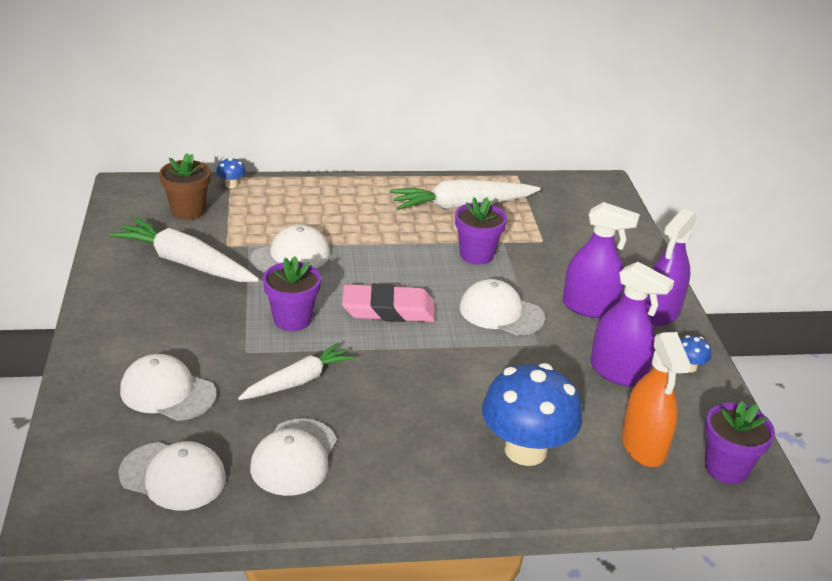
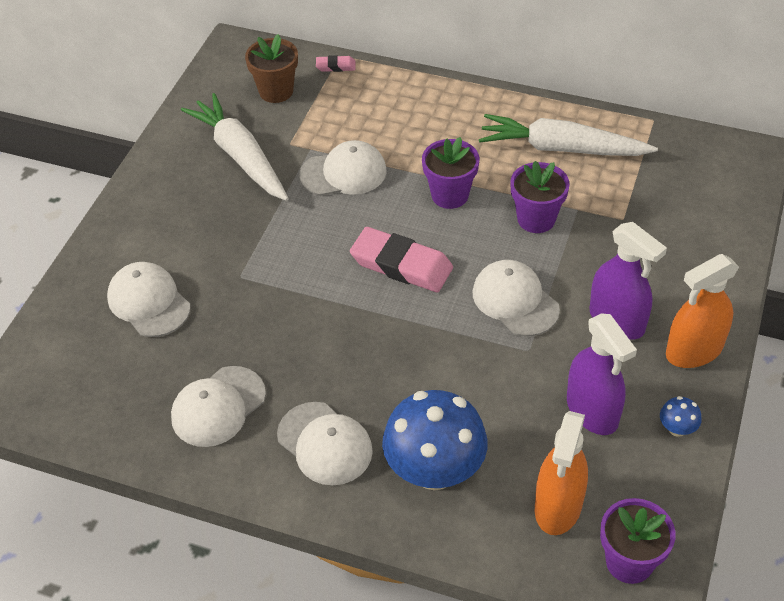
camera: 30 degrees right, 15 degrees up
(173, 476) = (108, 392): white cap -> white cap (325, 444)
(231, 184) = (335, 66): blue mushroom -> pink eraser
(292, 319) = (302, 251): purple flower pot -> purple flower pot (450, 195)
(298, 381) = (268, 324): white carrot -> none
(660, 313) = (694, 350): purple spray bottle -> orange spray bottle

